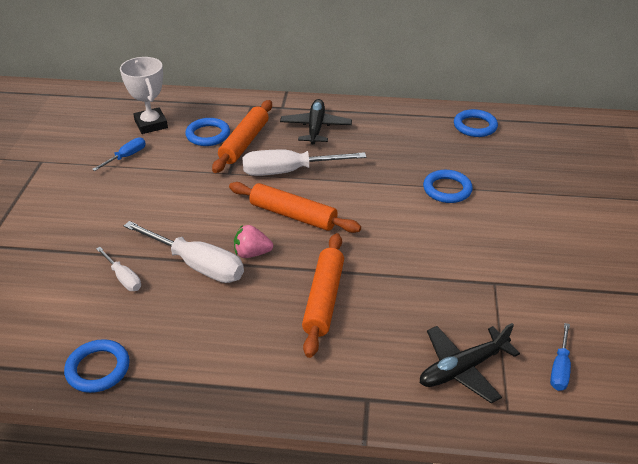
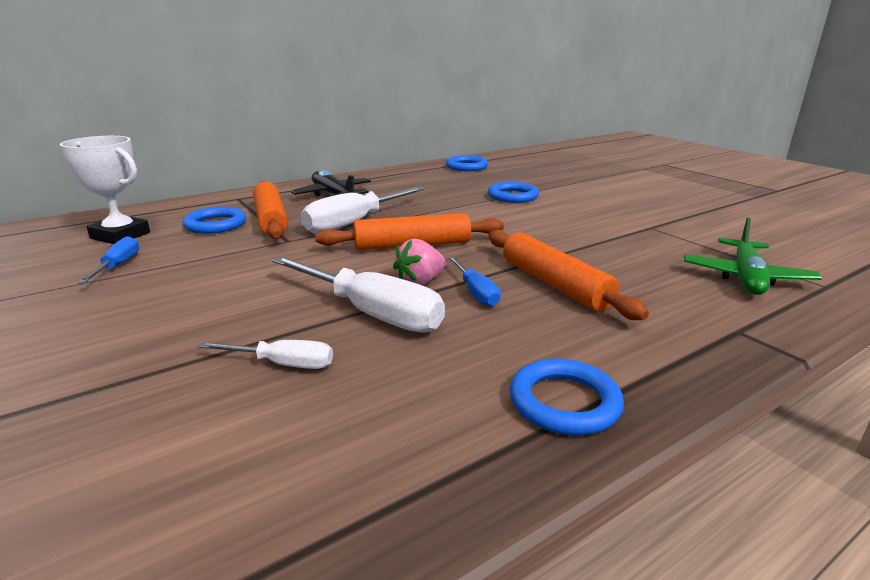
camera: 40 degrees left, 15 degrees down
(98, 369) = (406, 482): blue ring -> blue ring (564, 402)
(197, 265) = (371, 313): white screwdriver -> white screwdriver turned 45 degrees clockwise
(462, 369) = (746, 277): black plane -> green plane
(560, 368) = (790, 250): blue screwdriver -> blue screwdriver (476, 293)

